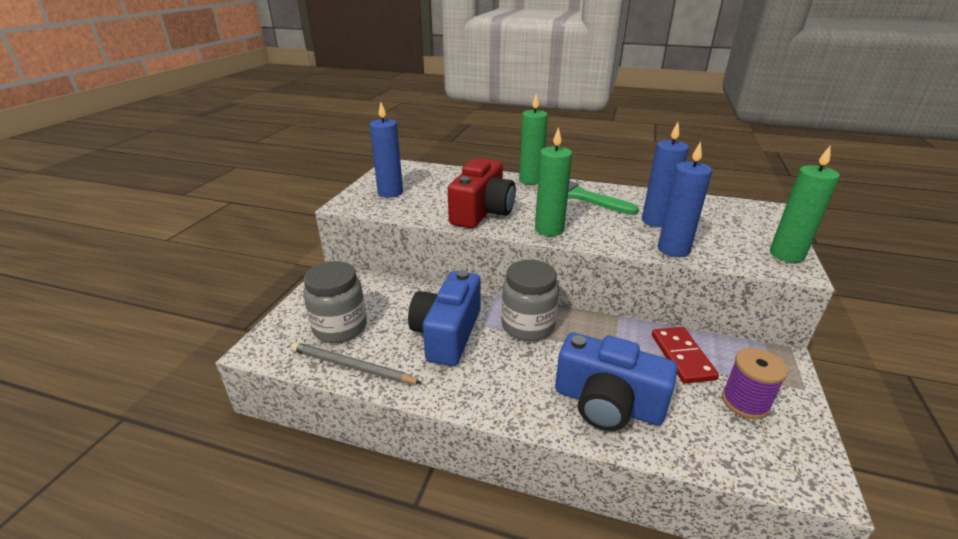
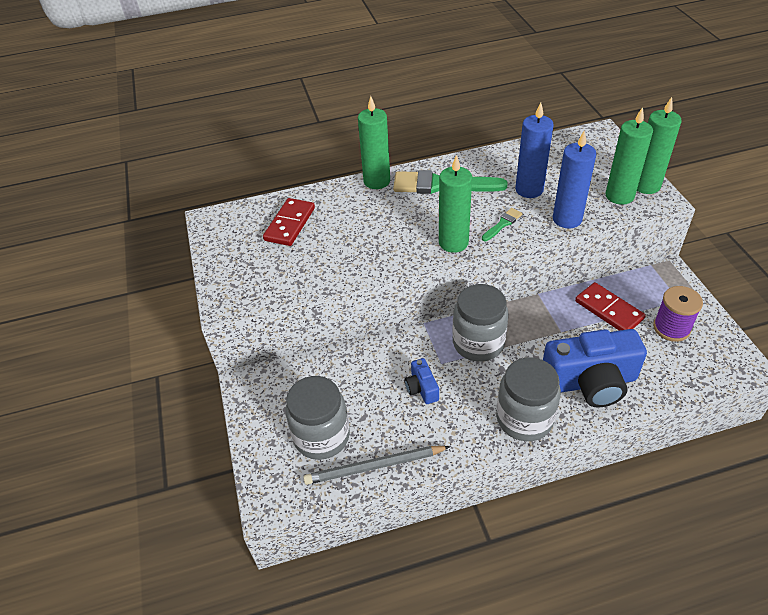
camera: 30 degrees left, 15 degrees up
(390, 192) = (254, 264): blue candle -> none
(441, 182) = (290, 224): none -> red domino
(447, 334) = (421, 388): blue camera -> blue camera, size x0.46
(482, 212) = (374, 248): red camera -> none
(511, 399) = (524, 418): none -> grey jar
(606, 233) = (502, 224): none -> green brush
(748, 252) = (619, 196): none -> green candle

